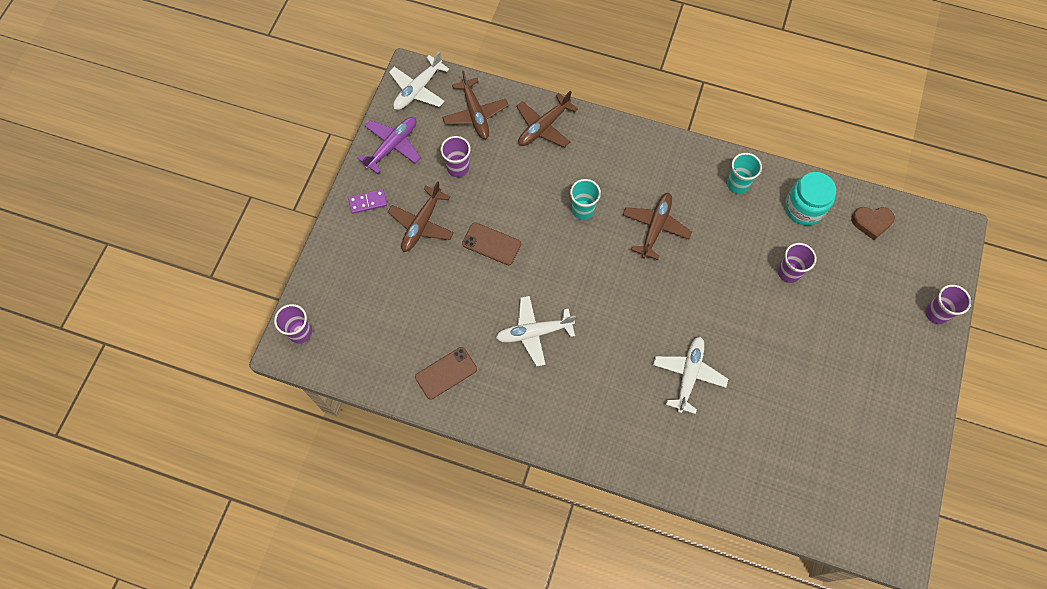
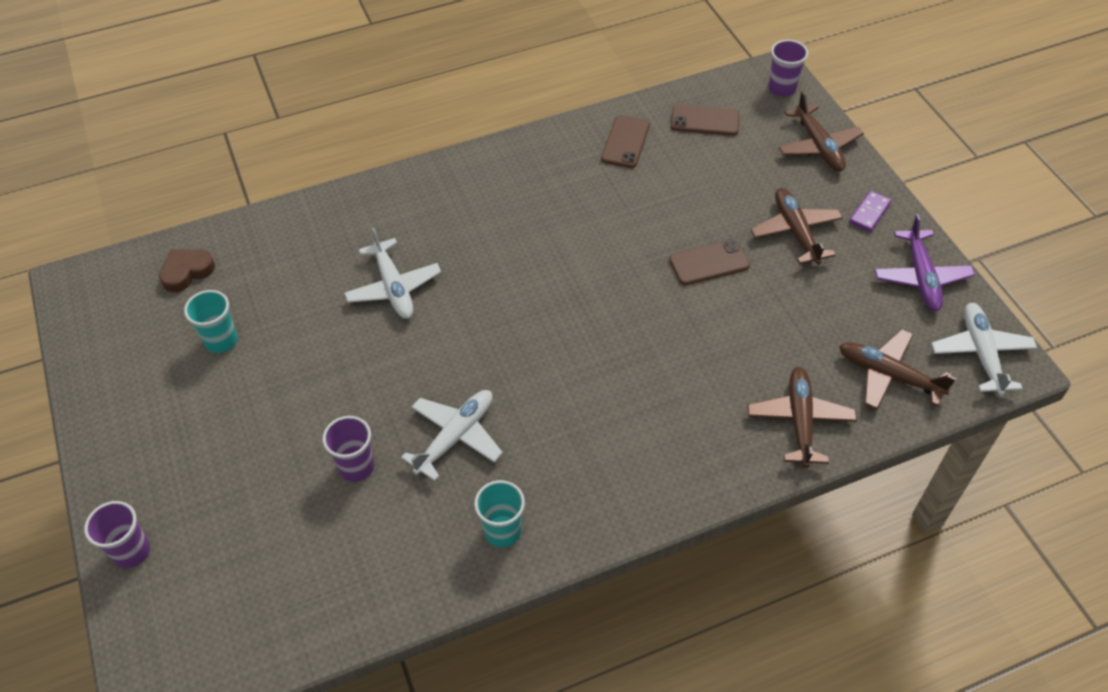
camera: 140 degrees right, 15 degrees down
(378, 347) = (705, 120): none -> brown phone
(458, 168) = (831, 306): purple cup -> none
(534, 332) = (582, 220): white plane -> white plane (455, 436)
(583, 210) = (655, 362): turquoise cup -> turquoise cup (221, 340)
(655, 227) = (556, 403): brown plane -> brown plane (818, 146)
(804, 208) = (392, 565): turquoise jar -> none
(871, 222) = (285, 614): brown heart -> brown heart (187, 272)

